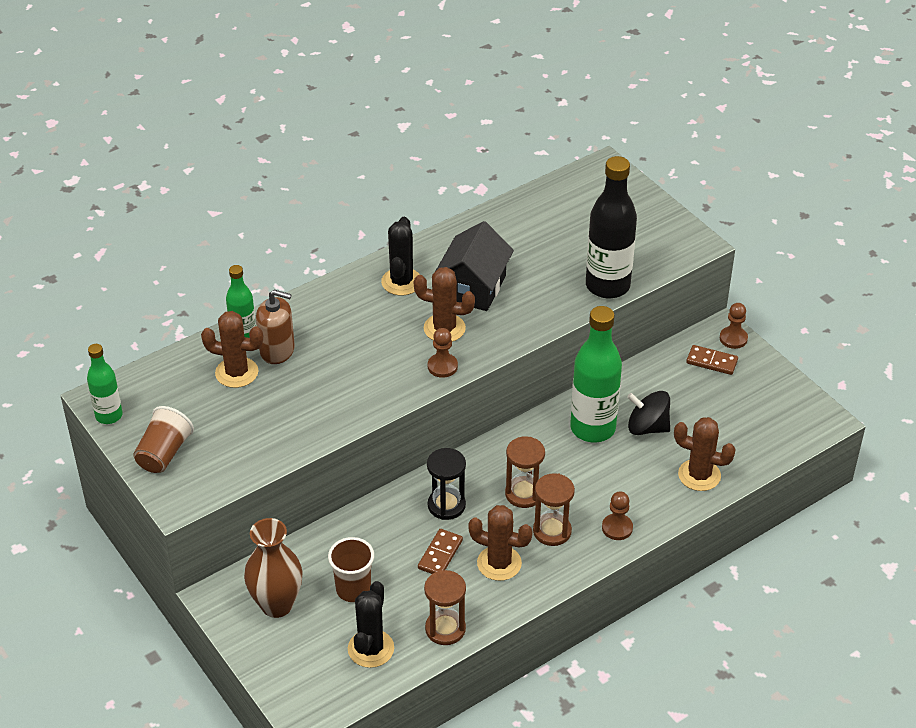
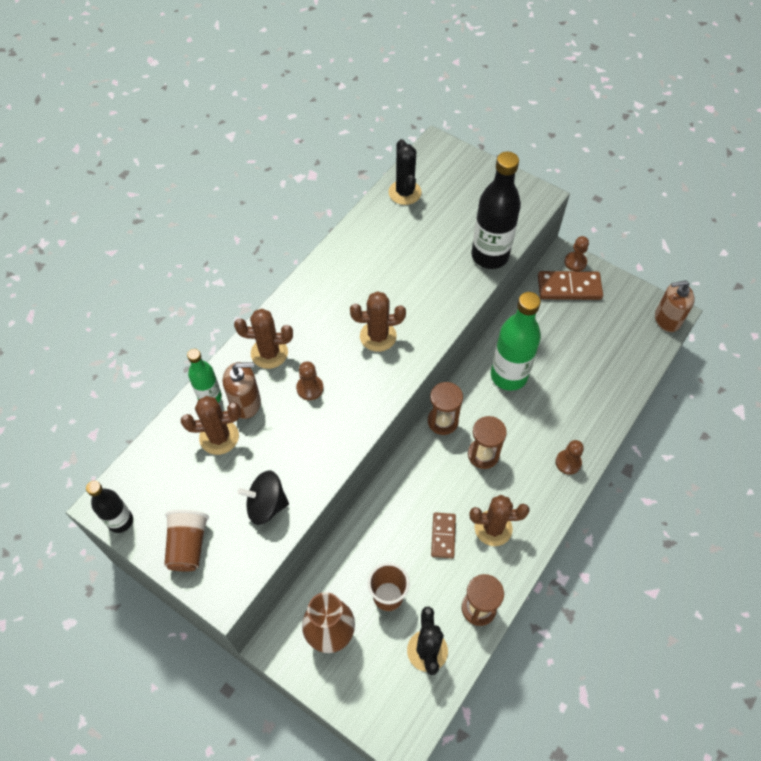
camera: 20 degrees left, 15 degrees up
(109, 415) = (120, 521): green bottle -> black bottle
(401, 282) = (322, 301): black cactus -> black cactus (404, 192)
(442, 366) = (393, 375): brown pawn -> brown pawn (310, 388)
(446, 505) = (427, 486): black hourglass -> none
(473, 287) = (384, 289): black house -> none
(552, 531) = (520, 483): brown hourglass -> brown hourglass (442, 421)
(647, 427) = (549, 361): black spinning top -> black spinning top (266, 505)
(699, 475) = (606, 393): brown cactus -> brown cactus (269, 353)
(711, 362) = (569, 287): brown domino -> brown domino, size x1.62
(814, 423) = (667, 319): none -> brown soap dispenser

